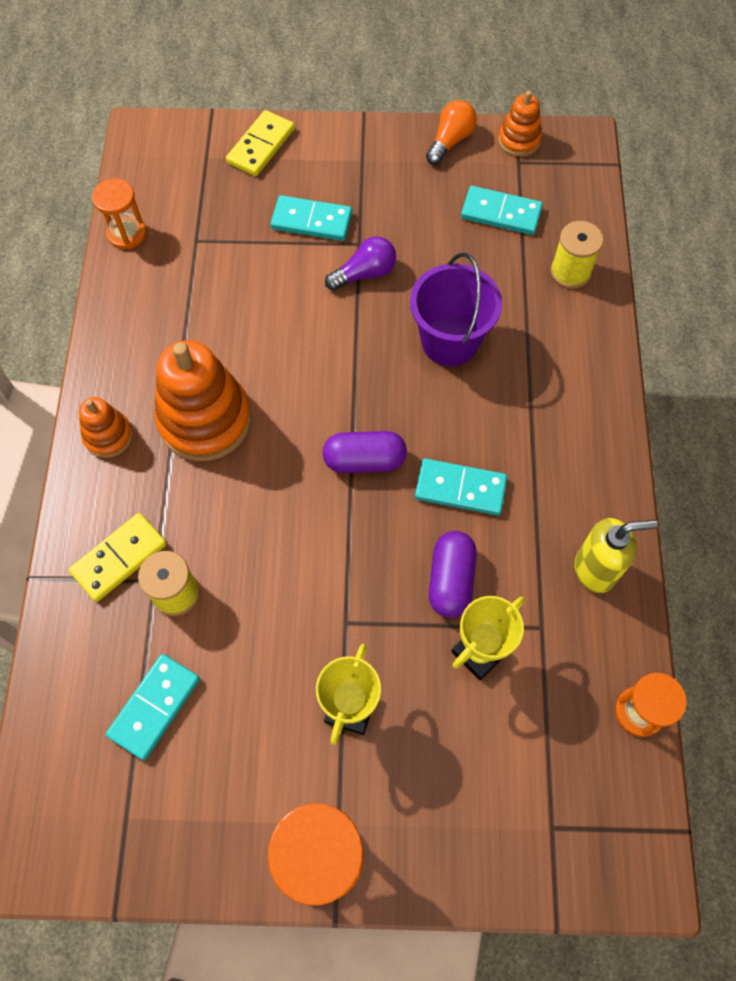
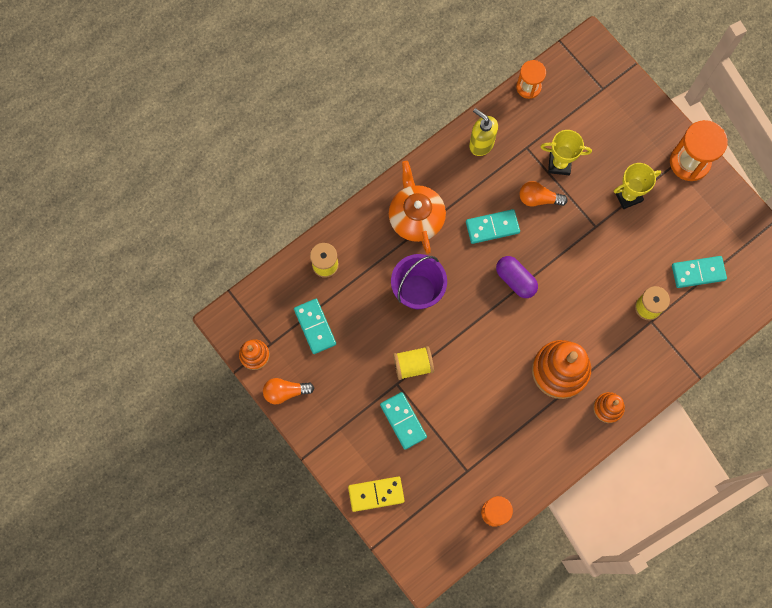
camera: 130 degrees left, 10 degrees up
(119, 558) = (656, 346): yellow domino -> none
(364, 273) = (413, 365): purple light bulb -> yellow spool
(451, 580) = (538, 198): purple capsule -> orange light bulb
(460, 489) = (492, 227): turquoise domino -> turquoise domino turned 75 degrees counterclockwise
(551, 410) = (416, 217): none -> orange teapot

